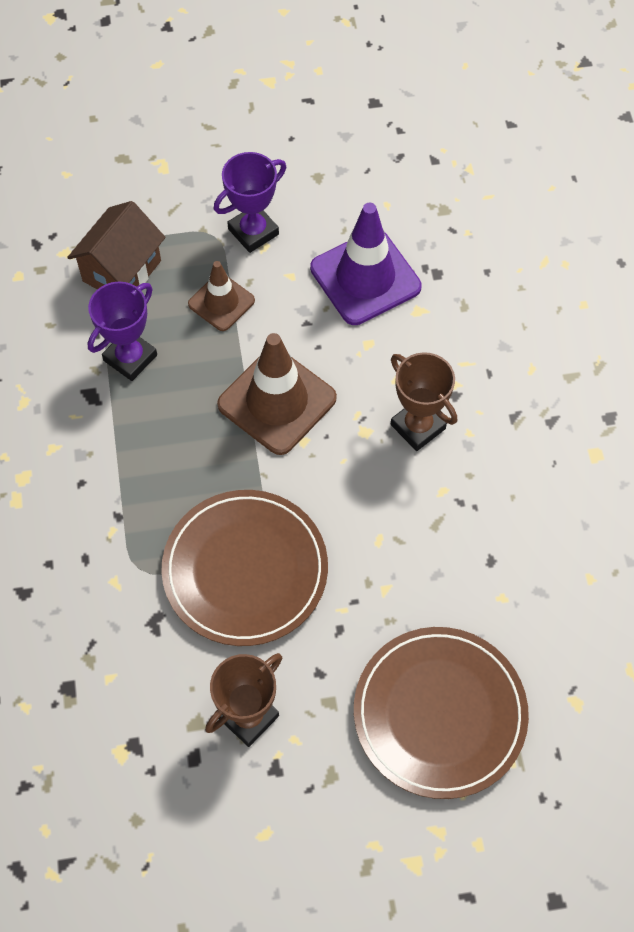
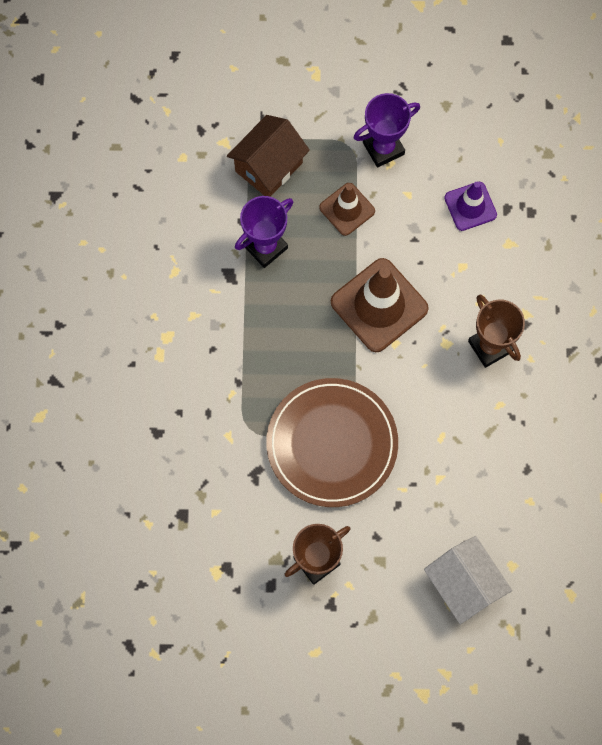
camera: 10 degrees right, 10 degrees up
(365, 277) = (470, 206): purple traffic cone -> purple traffic cone, size x0.58
(439, 713) = (463, 584): brown plate -> white house

